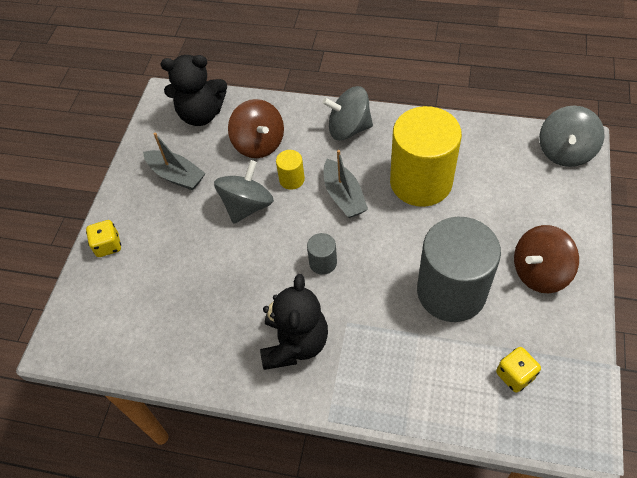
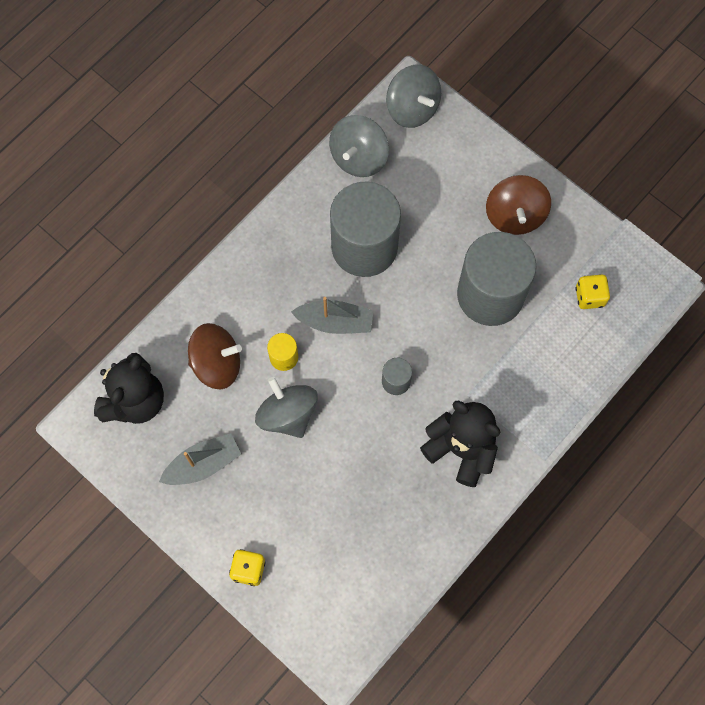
camera: 65 degrees left, 15 degrees up
(348, 128) = (257, 270): grey spinning top -> grey spinning top (358, 157)
(421, 182) = (364, 246): yellow cylinder -> grey cylinder

